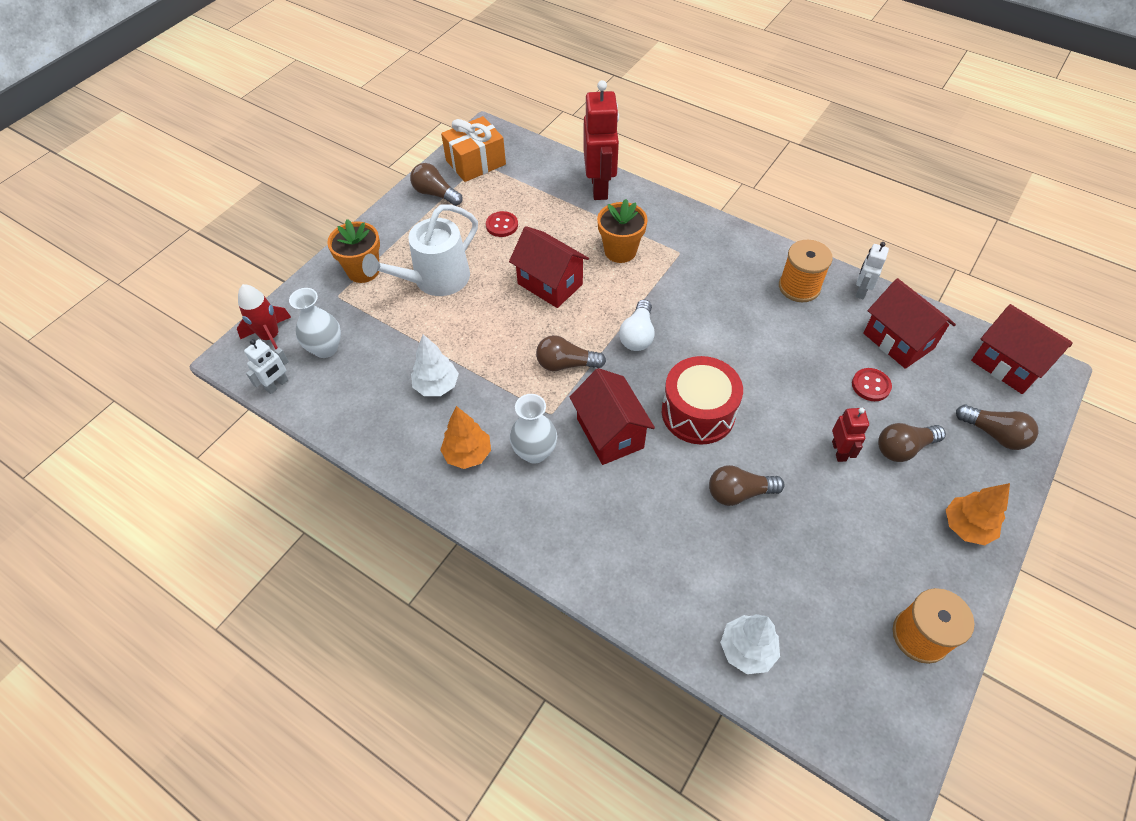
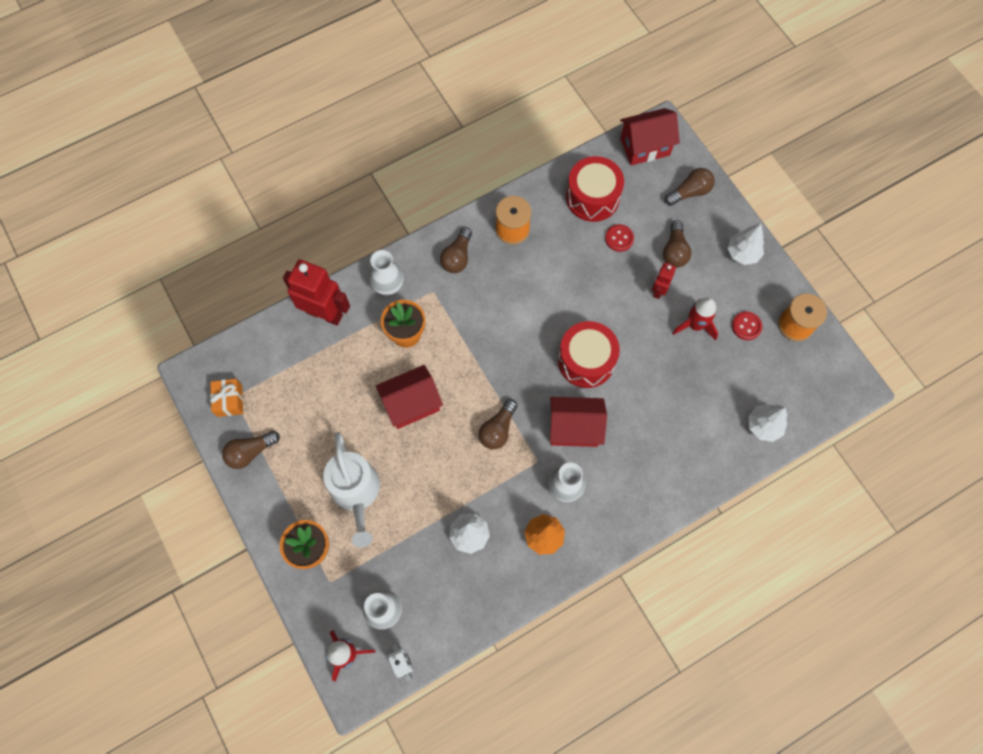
camera: 65 degrees left, 15 degrees up
(475, 162) = (229, 401): orange gift -> orange gift, size x0.64
(502, 225) = (323, 412): red button -> red button (746, 326)
(637, 335) = (497, 365): white light bulb -> none
(660, 219) = (388, 286): none -> white vase
(739, 493) = (659, 370): brown light bulb -> brown light bulb (457, 257)
(825, 509) = (695, 325): none -> red rocket
(839, 451) = (658, 290): red robot -> red robot turned 90 degrees counterclockwise
(861, 291) = (538, 191): white robot -> none
(898, 341) = (592, 197): red house -> red drum
(966, 527) = (742, 253): orange tree -> white tree

